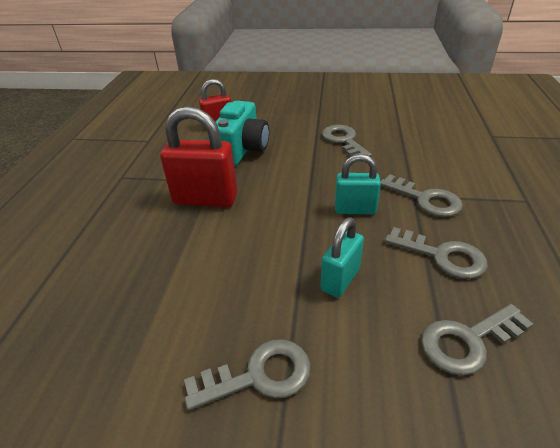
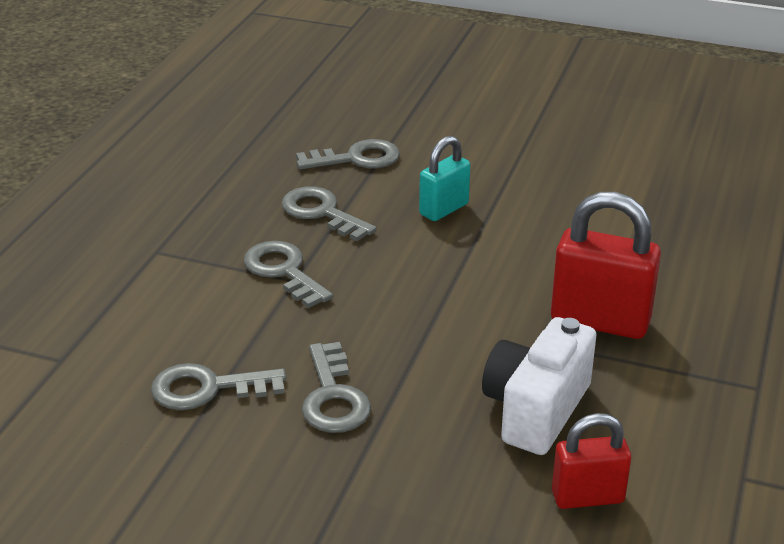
camera: 170 degrees left, 5 degrees down
(242, 150) = (536, 410): turquoise camera -> white camera
(258, 375) = (540, 163): grey key -> grey key (208, 389)
(355, 209) = (387, 273): turquoise padlock -> none

